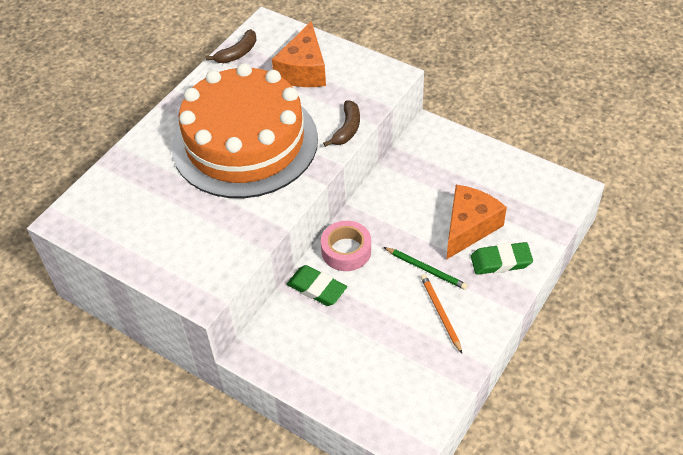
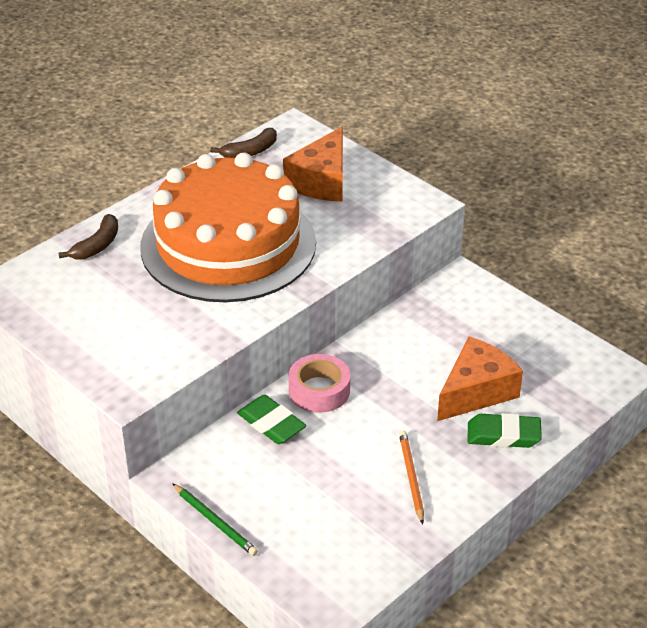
camera: 10 degrees right, 10 degrees down
(347, 129) = (352, 250): brown banana -> brown banana (97, 245)
(426, 269) = (409, 427): green pencil -> green pencil (215, 521)

